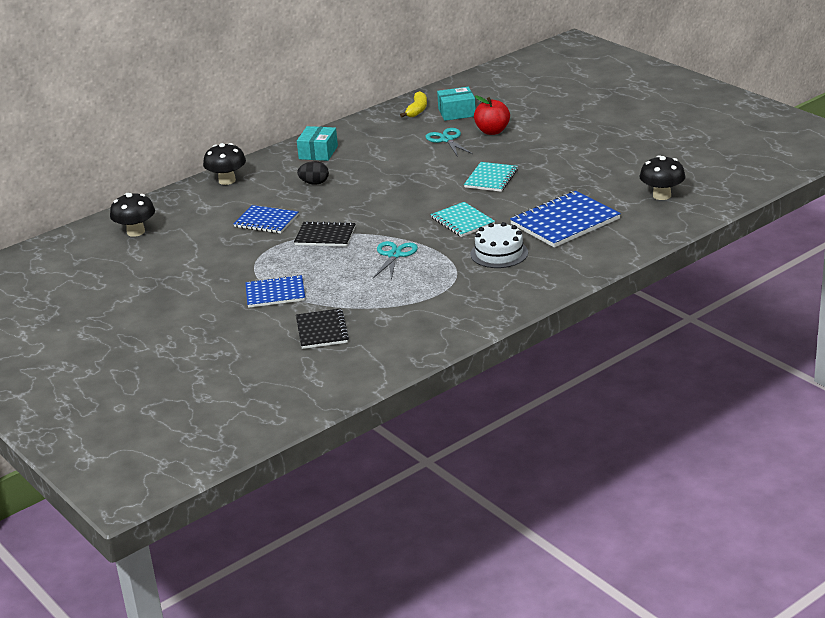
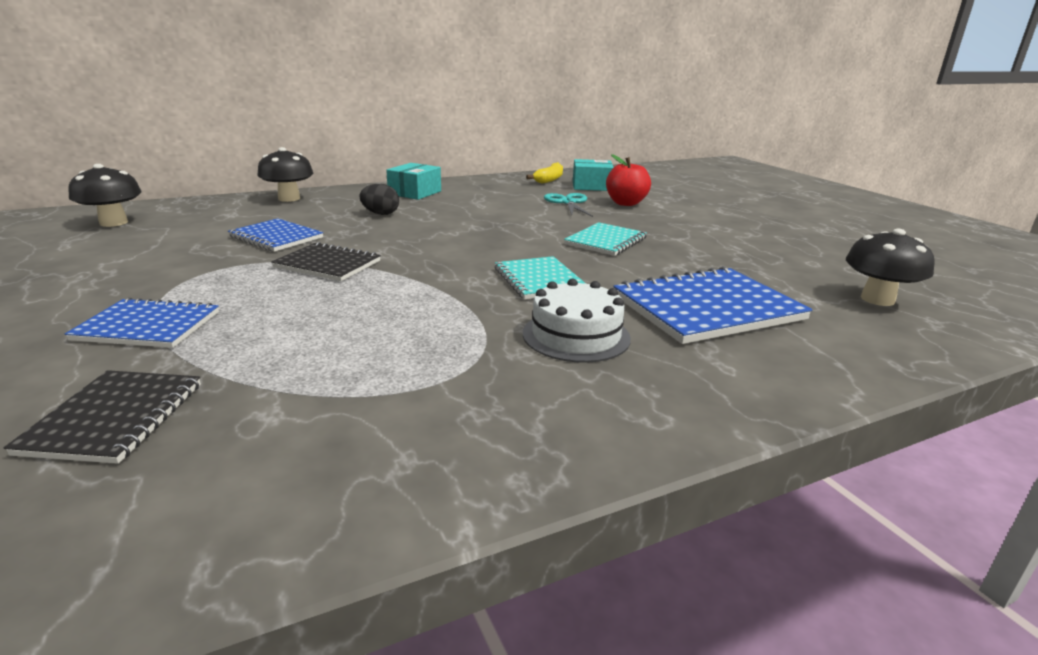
camera: 10 degrees right, 5 degrees down
(394, 255) = (399, 306): turquoise scissors -> none

